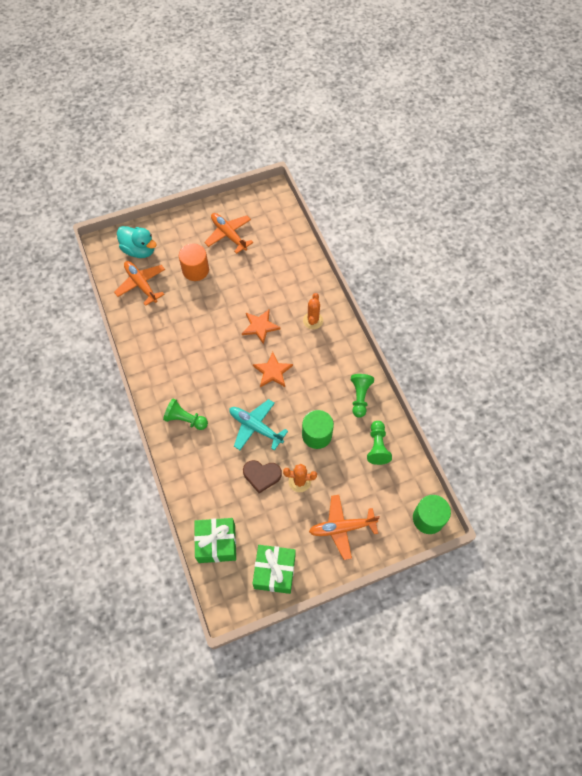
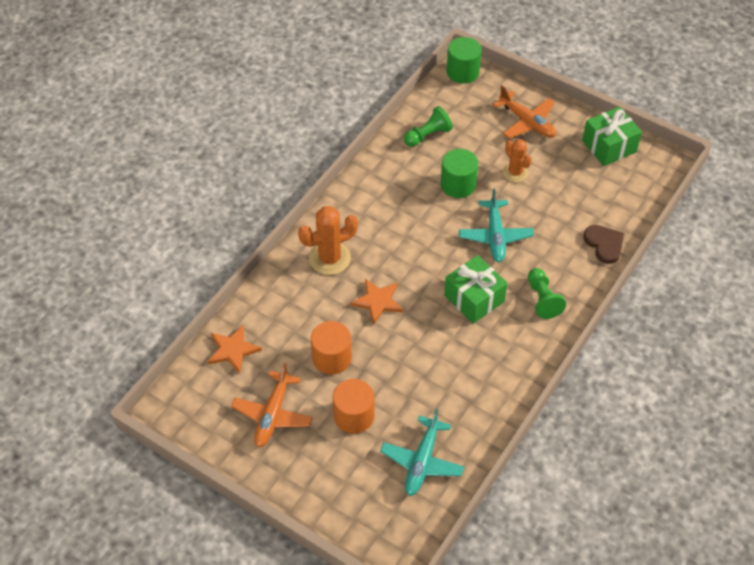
camera: 125 degrees left, 10 degrees down
(139, 250) = (374, 502): turquoise duck -> none
(141, 284) = (422, 461): orange plane -> turquoise plane
(217, 543) = (629, 199): green gift -> green gift (474, 298)
(240, 281) = (332, 358): none -> orange cylinder
(262, 475) = (537, 203): brown heart -> brown heart (604, 244)
(272, 371) = (422, 258): orange star -> orange star (232, 350)
(313, 320) = (330, 258): orange cactus -> orange cactus, size x1.56
(360, 397) = (388, 173): green pawn -> none

